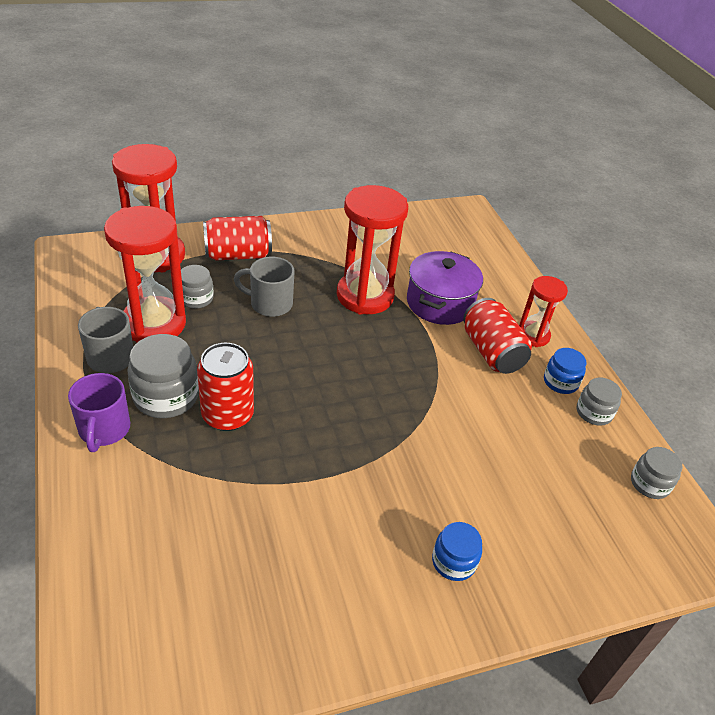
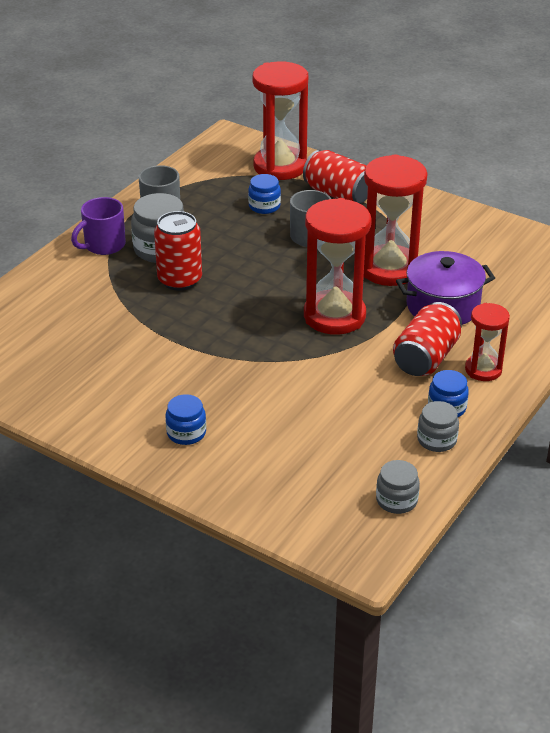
camera: 55 degrees right, 5 degrees down
(154, 324) = (215, 206): red hourglass -> red hourglass (334, 316)
(196, 298) = (264, 206): grey jar -> blue jar

